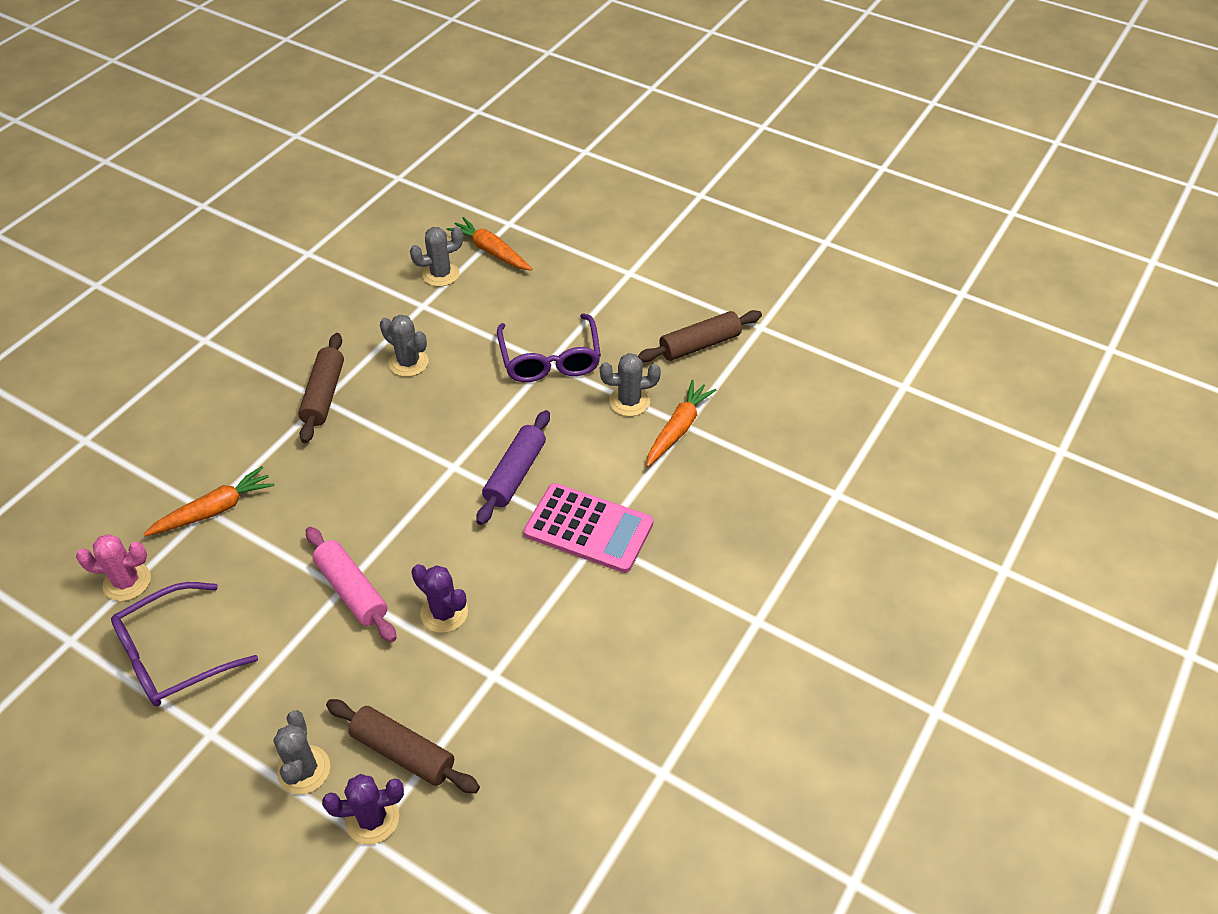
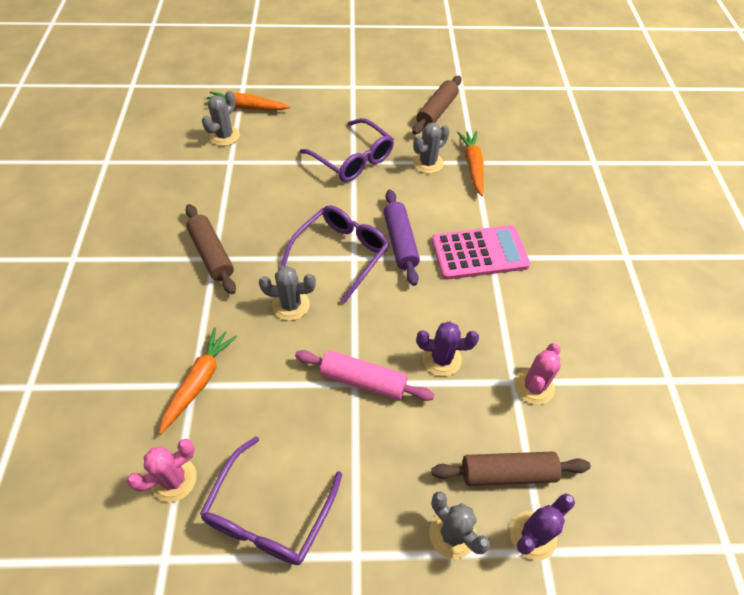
camera: 35 degrees left, 5 degrees up
(408, 363) = (256, 204): grey cactus -> grey cactus (291, 305)
(445, 456) = (342, 253): none -> purple glasses
(509, 692) = (534, 386): none -> pink cactus

